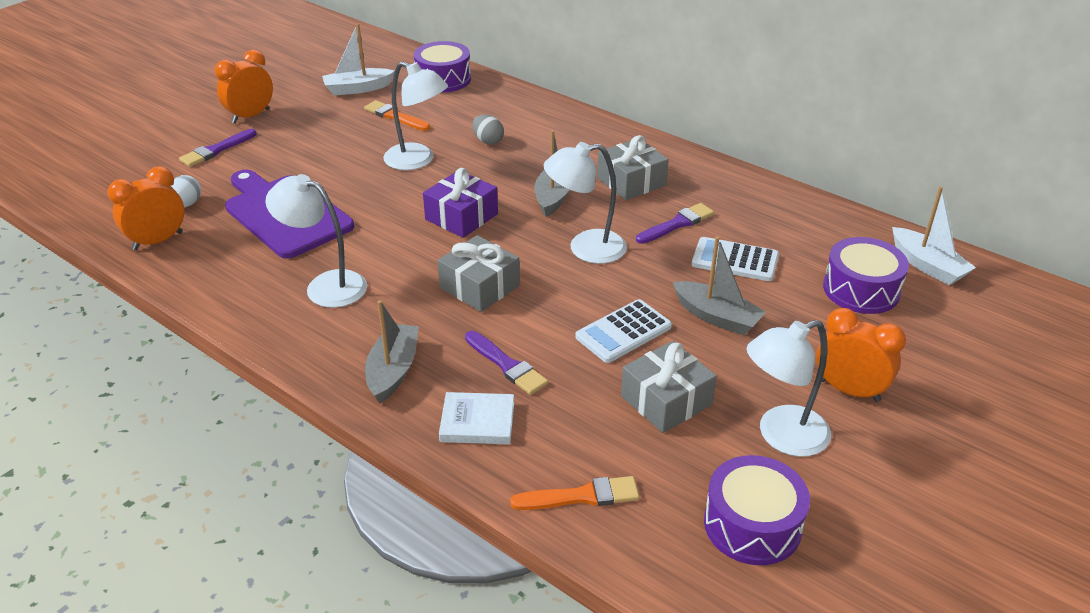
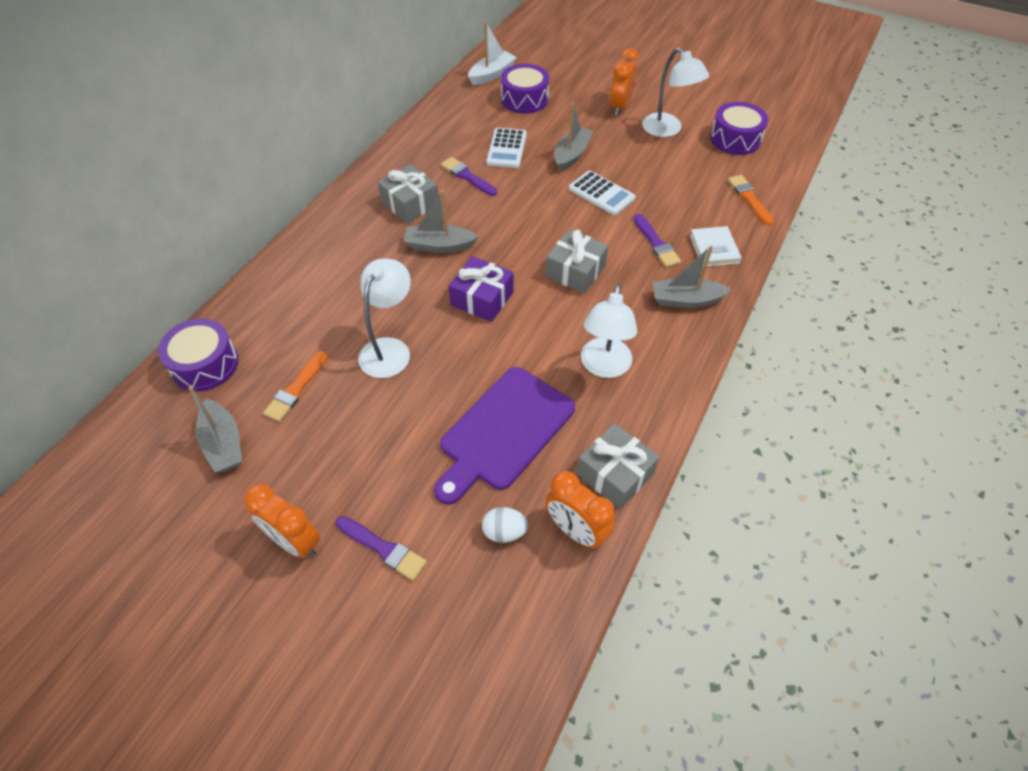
camera: 100 degrees left, 15 degrees up
(357, 89) = (223, 444): white boat -> grey boat
(488, 141) = (347, 303): grey egg -> none
(507, 365) = (656, 243): purple brush -> purple brush turned 120 degrees clockwise
(585, 248) = (510, 220): white lamp -> none
(666, 400) = (658, 172): grey gift -> grey gift (615, 474)

